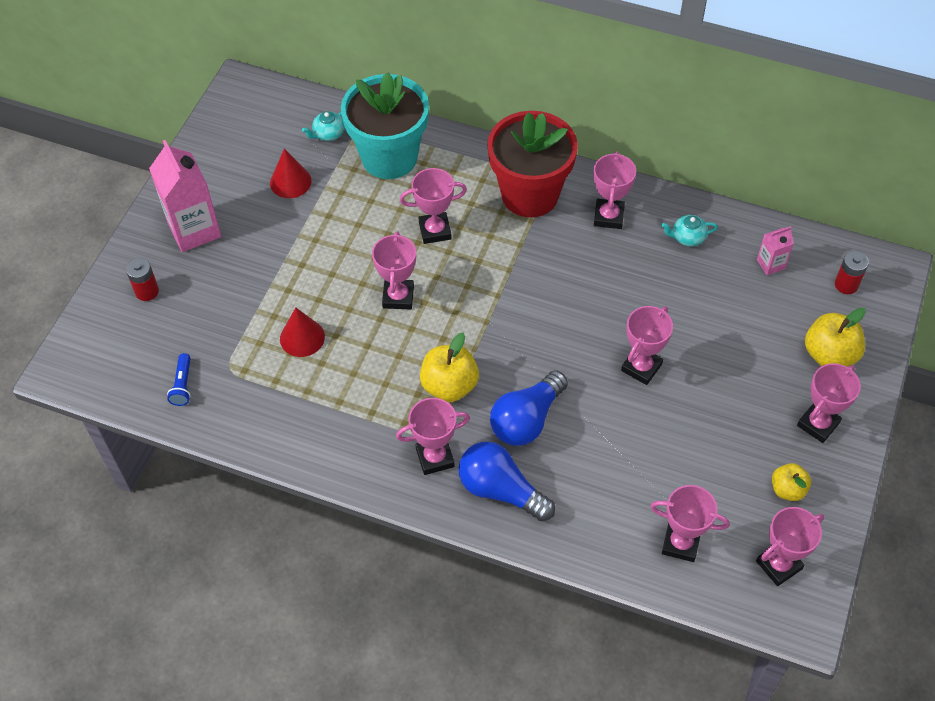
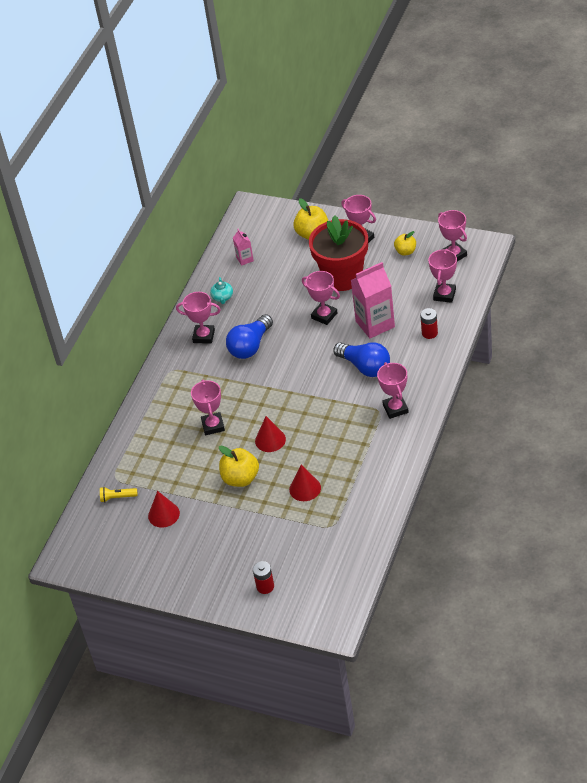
camera: 85 degrees left, 10 degrees down
(182, 385) = (346, 550): blue flashlight -> none
(194, 230) = (208, 567): pink carton -> pink carton (375, 324)
(328, 134) = (117, 497): turquoise teapot -> yellow flashlight
(389, 157) = (143, 458): turquoise flower pot -> none
(398, 297) = (270, 440): pink trophy -> red cone
(449, 385) = (341, 406): yellow apple -> yellow apple (240, 478)
(501, 490) = (416, 375): blue light bulb -> blue light bulb (250, 346)
(530, 195) = (183, 377): red flower pot -> red flower pot (342, 277)
(846, 285) = (261, 226): red battery -> red battery (429, 333)

